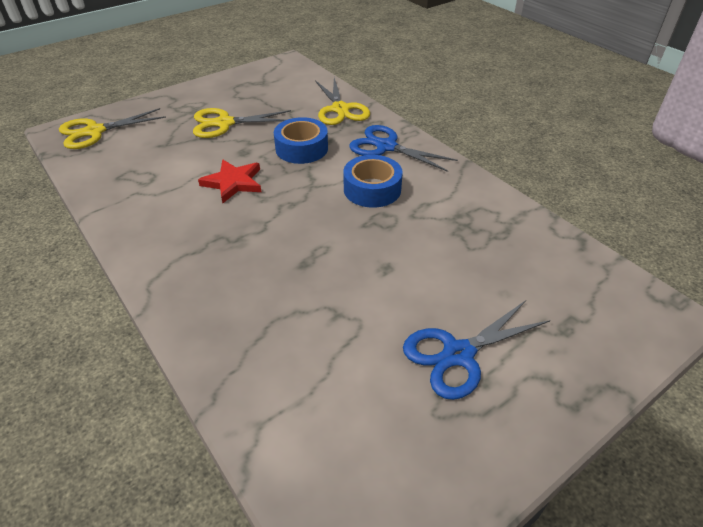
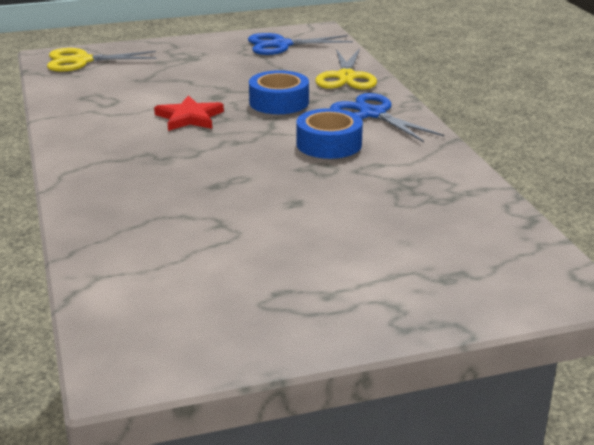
camera: 20 degrees right, 15 degrees down
(224, 123) = (213, 72): yellow scissors -> none
(458, 354) = (317, 272): blue scissors -> blue scissors (281, 45)

